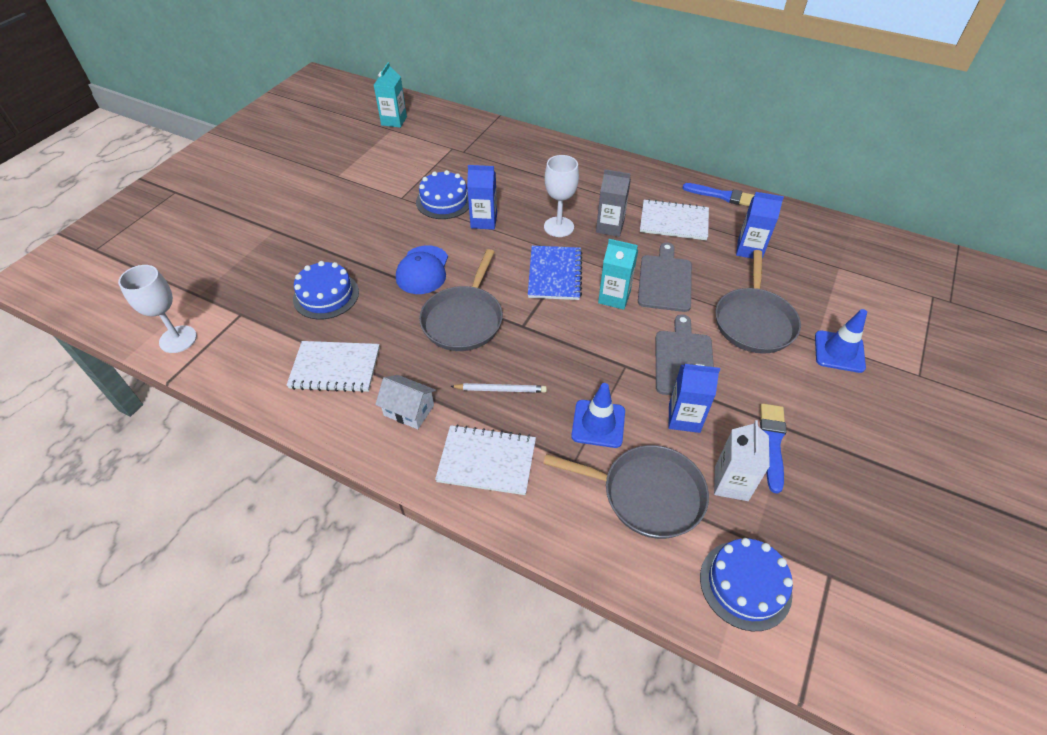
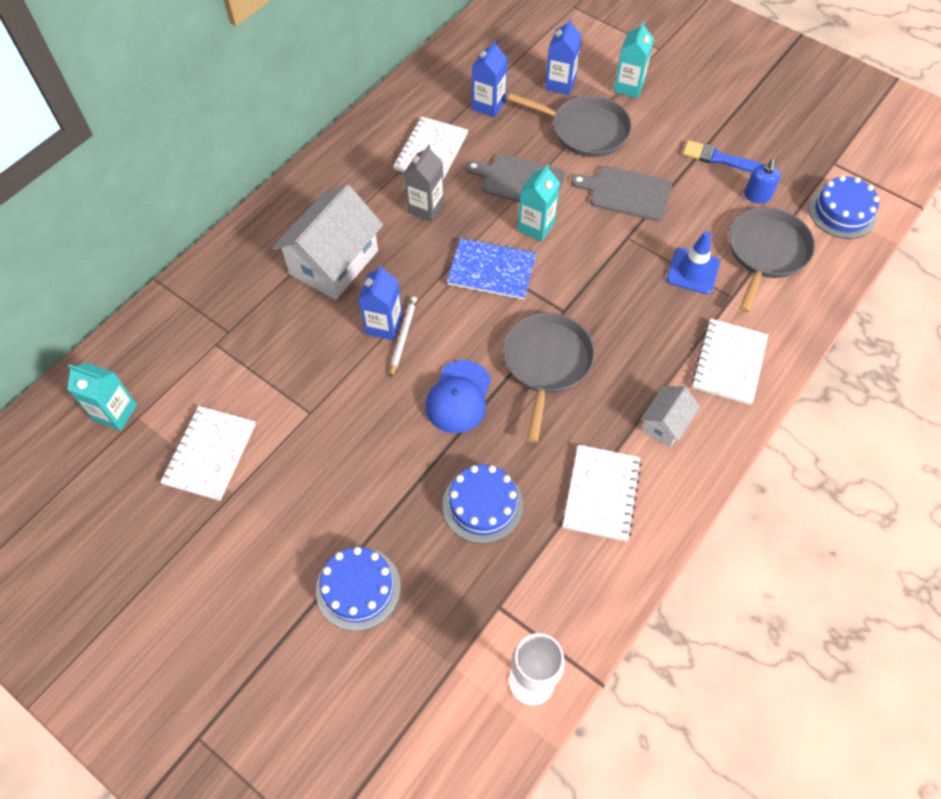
camera: 80 degrees left, 10 degrees up
(366, 161) = (210, 454): none -> white notebook
(423, 270) = (458, 397): blue cap -> blue cap turned 90 degrees clockwise
(444, 201) = (331, 364): blue cake -> blue cake (358, 588)
(464, 320) = (546, 363): grey pan -> grey pan turned 105 degrees counterclockwise
(500, 389) = (646, 341): white pencil -> white pencil (403, 336)
(537, 188) = (334, 262): none -> white house
(558, 227) = (413, 253): white goblet -> none
(684, 418) = (691, 209): blue carton -> blue carton (560, 84)
(722, 196) = (399, 101): blue brush -> none
(731, 483) = (757, 196): white carton -> blue soap dispenser
(839, 352) = (628, 87): blue traffic cone -> turquoise carton

